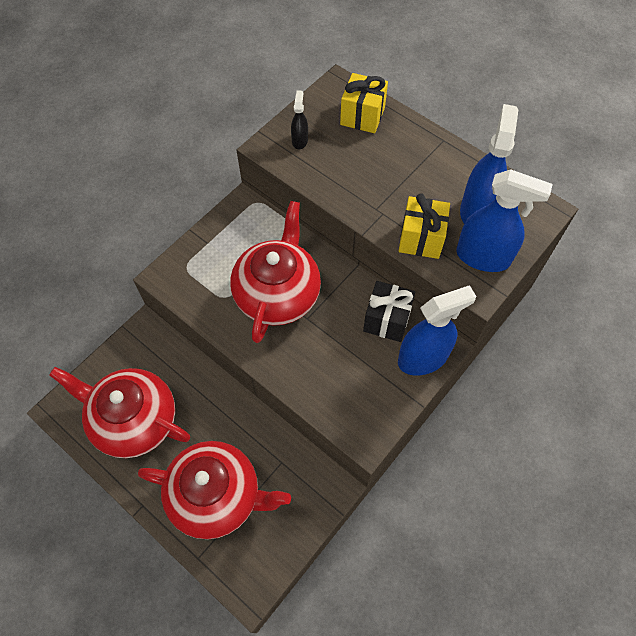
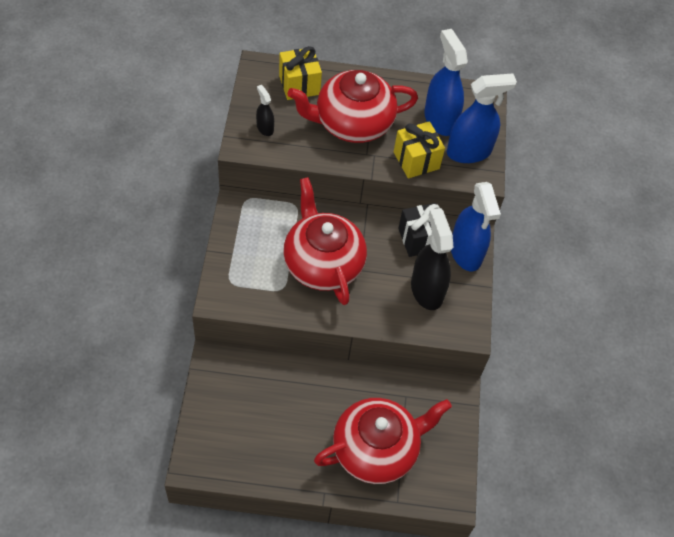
camera: 40 degrees left, 5 degrees down
(134, 420) = (264, 435): red teapot -> red teapot (352, 123)
(356, 373) = (427, 290): none -> black spray bottle
(423, 358) = (466, 253): blue spray bottle -> blue spray bottle turned 135 degrees clockwise

